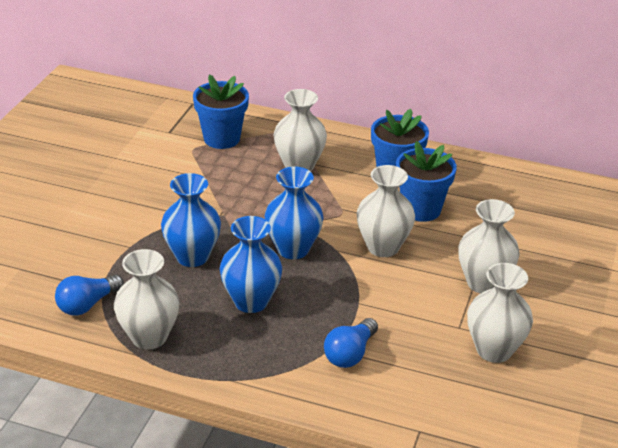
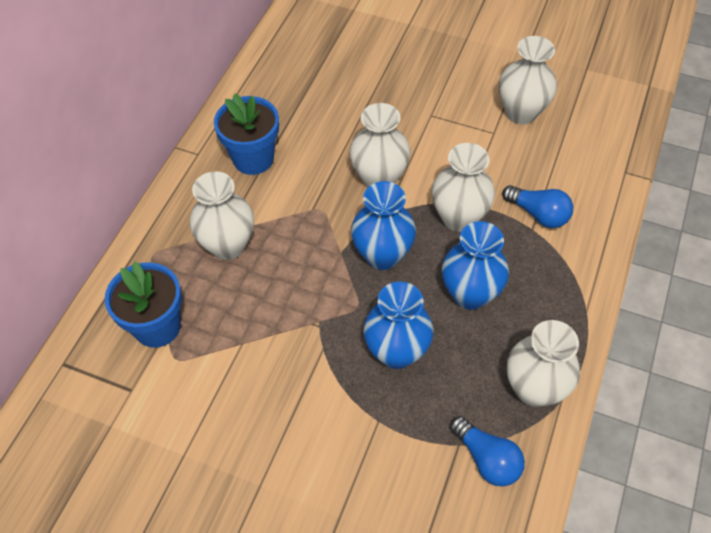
camera: 85 degrees left, 20 degrees up
(421, 209) = (317, 143): blue flower pot -> none
(483, 283) = (432, 109): white vase -> white vase (459, 218)

